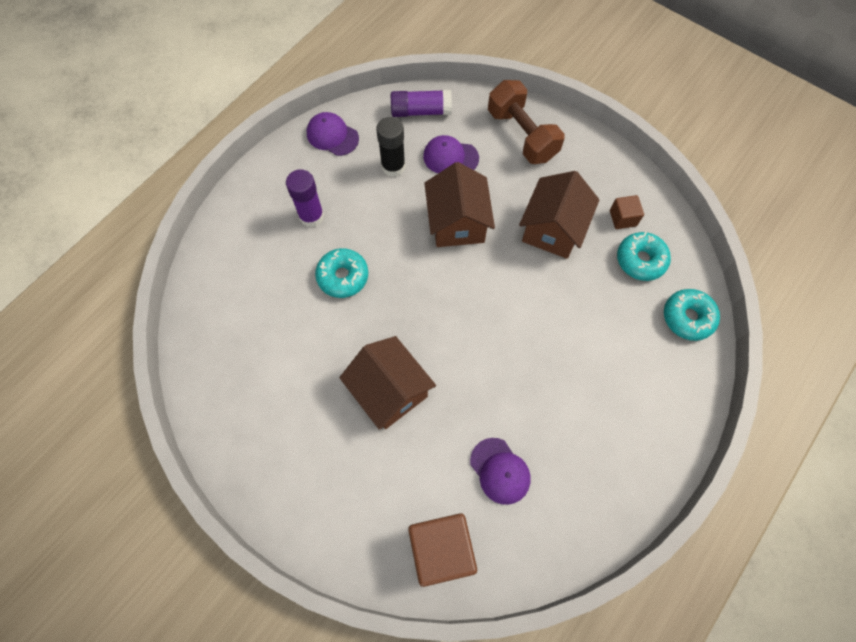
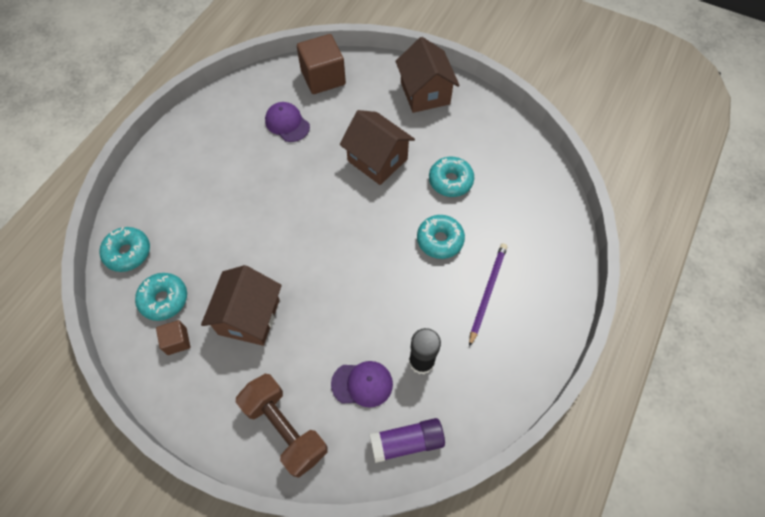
camera: 170 degrees right, 5 degrees down
(309, 346) = (450, 181): none -> turquoise donut
(311, 216) = (487, 292): purple glue stick -> purple pencil
(332, 136) = (497, 389): purple cap -> none
(457, 223) = (344, 308): brown house -> brown house (425, 93)

